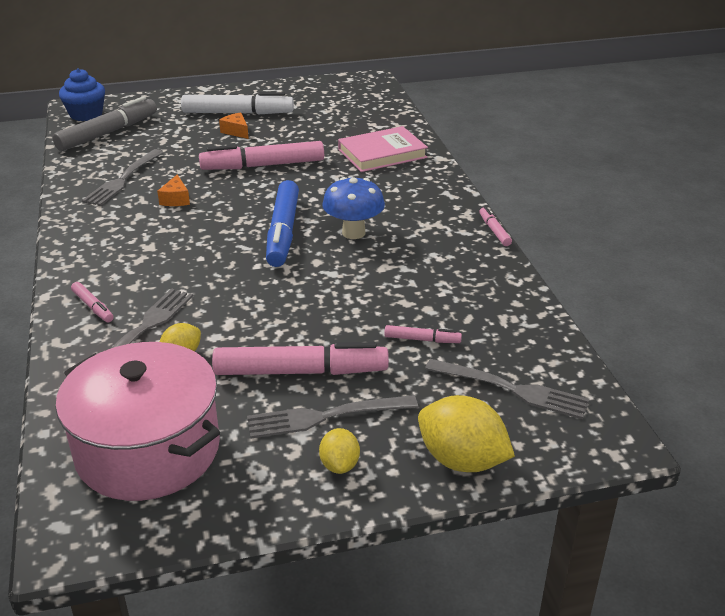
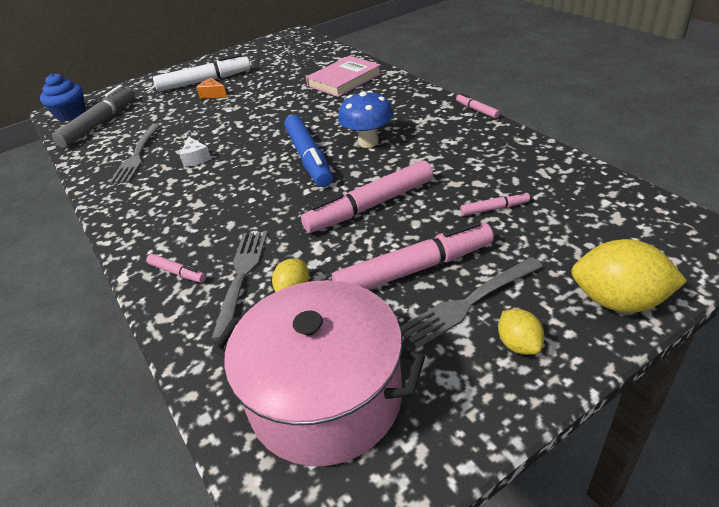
camera: 15 degrees left, 5 degrees up
(176, 199) = (196, 158): orange cheese -> white cheese
(263, 165) = (254, 113): pink marker -> pink marker (370, 206)
(512, 389) = (601, 226): grey fork -> none

